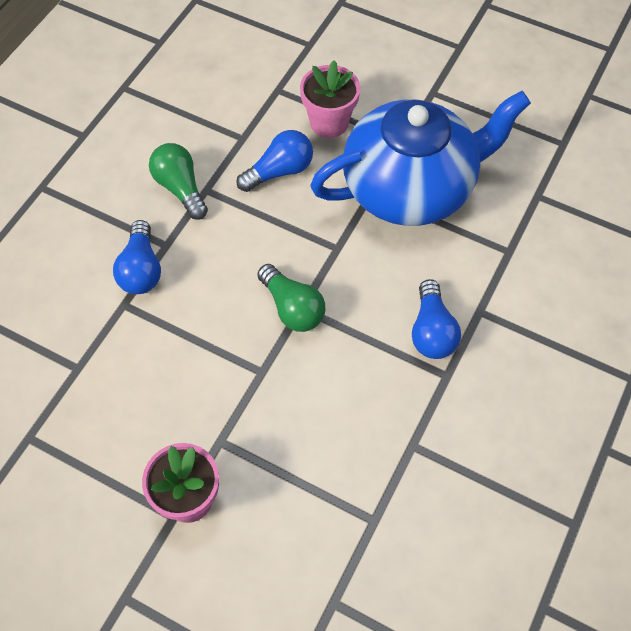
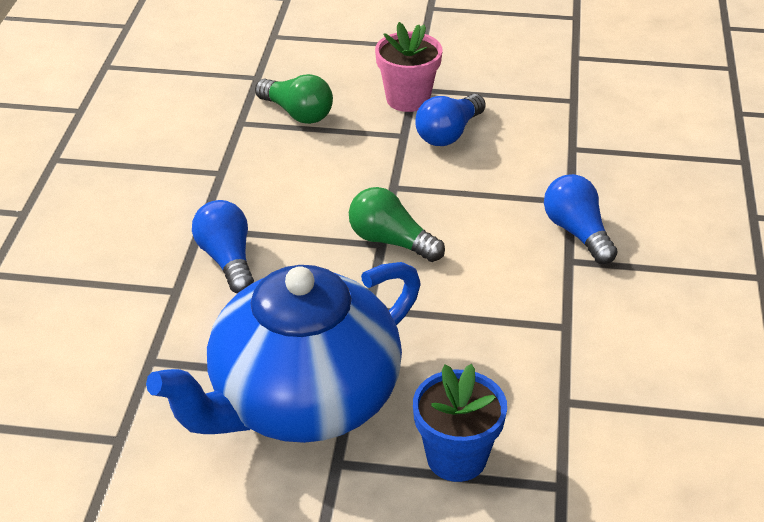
camera: 160 degrees right, 20 degrees down
(180, 188) = (598, 319): green light bulb -> green light bulb (297, 113)
(279, 171) = (488, 373): blue light bulb -> blue light bulb (448, 134)
(329, 123) = (456, 457): pink flower pot -> blue flower pot

